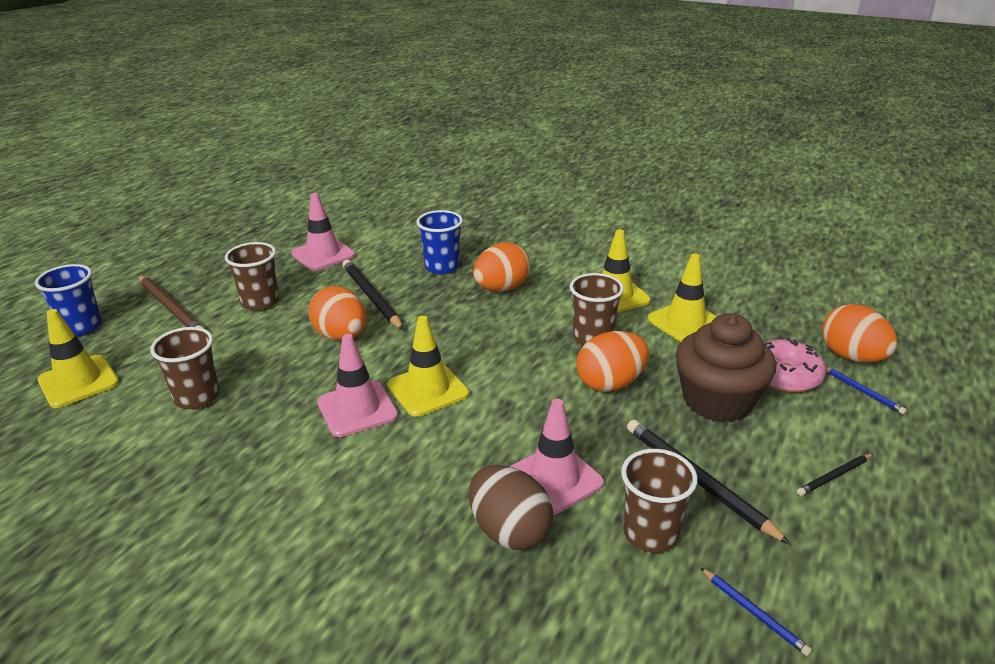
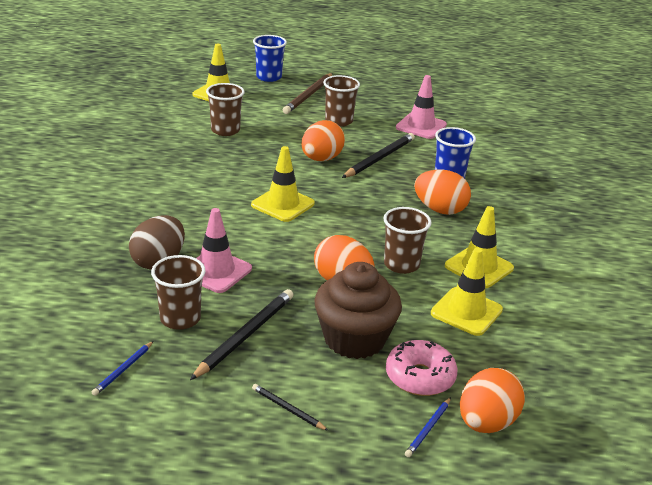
camera: 65 degrees right, 0 degrees up
(357, 409) = (246, 184): pink traffic cone -> none

